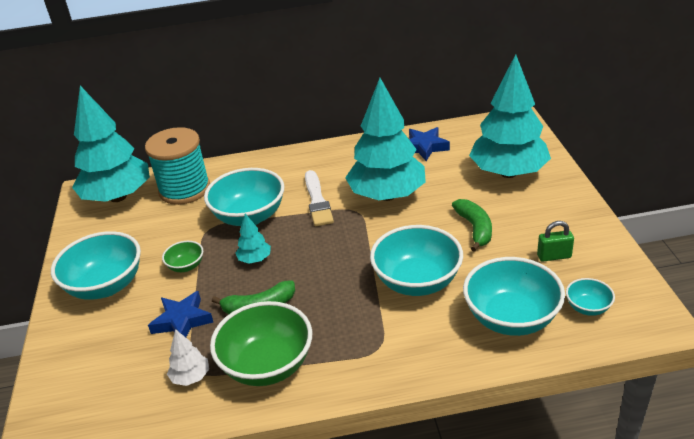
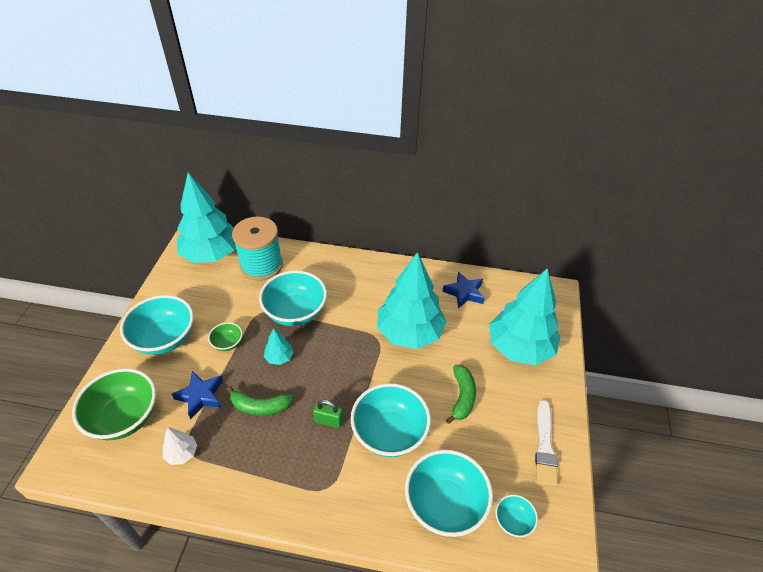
camera: 15 degrees right, 10 degrees up
(267, 365) = (239, 467): green bowl -> green bowl (124, 417)
(317, 201) = (353, 316): white brush -> white brush (544, 445)
(554, 256) = (512, 454): green padlock -> green padlock (328, 421)

